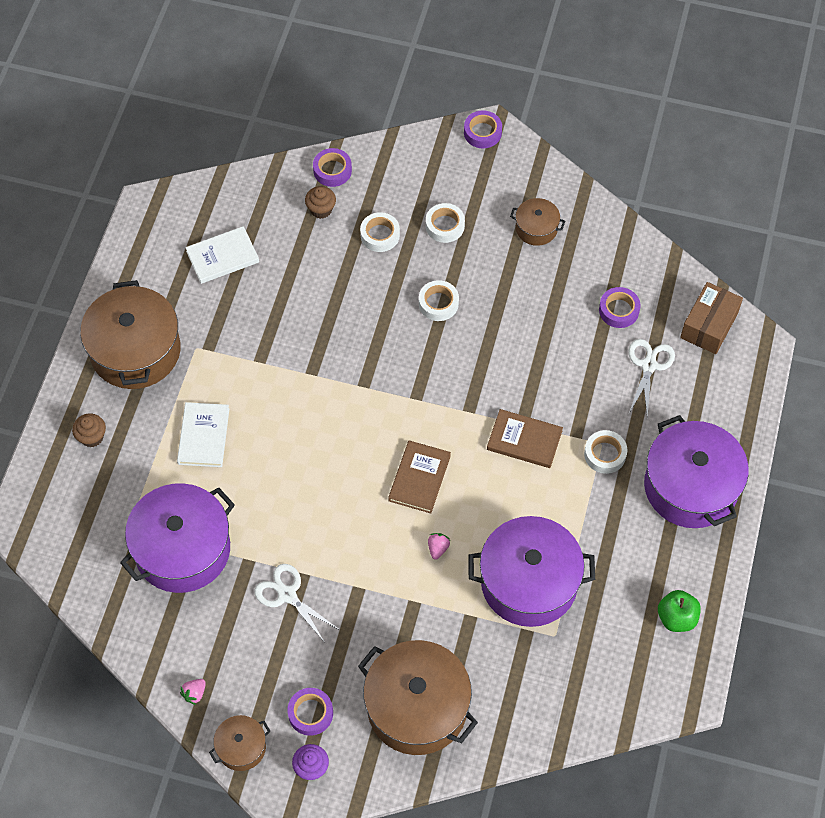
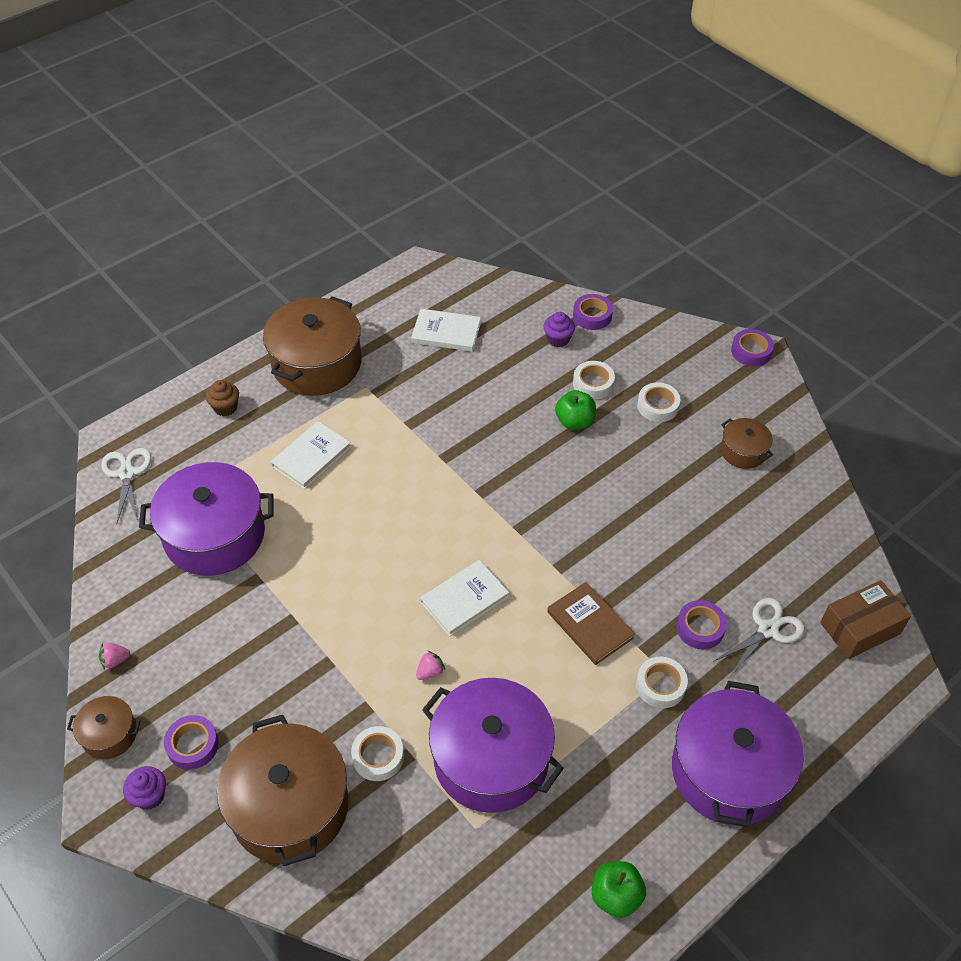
camera: 35 degrees right, 10 degrees down
(287, 595) = (264, 627): white scissors -> white scissors (127, 473)
(321, 209) = (558, 339): brown cupcake -> purple cupcake
(390, 278) = (574, 421): none -> green apple
(419, 478) = (464, 599): brown book -> white book
(438, 303) = (601, 464): white tape -> white tape (378, 756)
(619, 310) = (773, 563): purple tape -> purple tape (700, 628)

